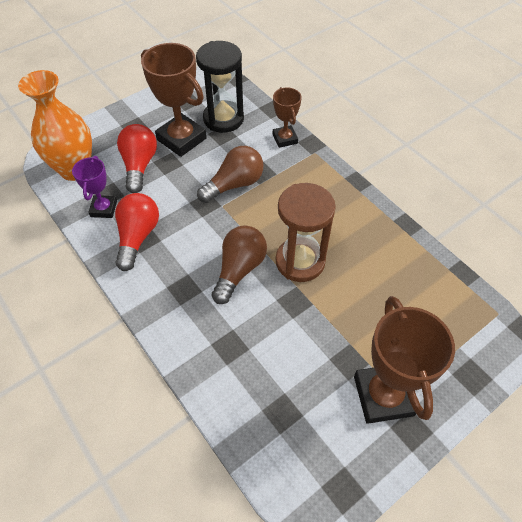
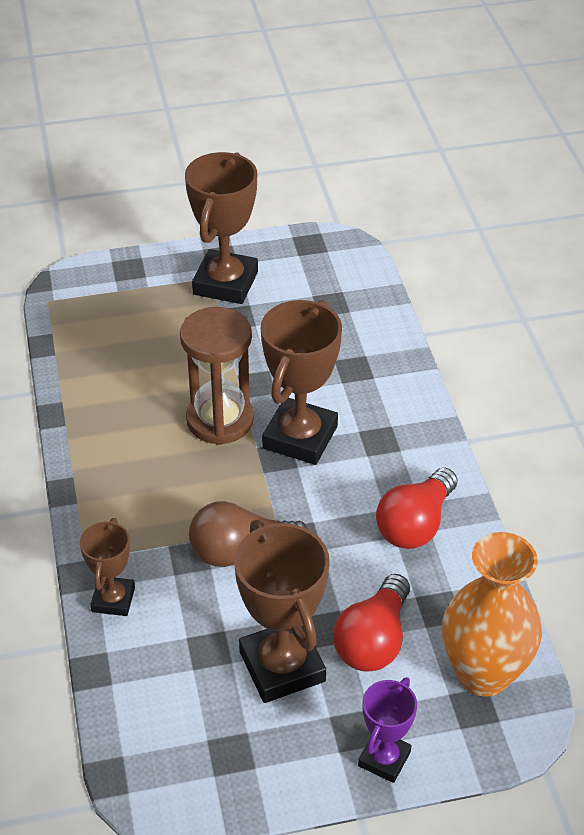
camera: 155 degrees left, 10 degrees down
(104, 209) = (452, 584): purple trophy -> purple trophy (384, 759)
(223, 119) = (188, 681): black hourglass -> none
(239, 269) = (300, 437): brown light bulb -> brown trophy

